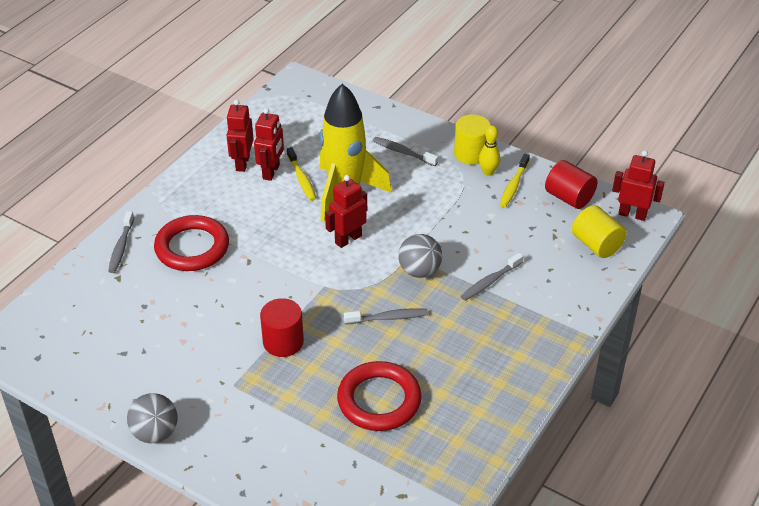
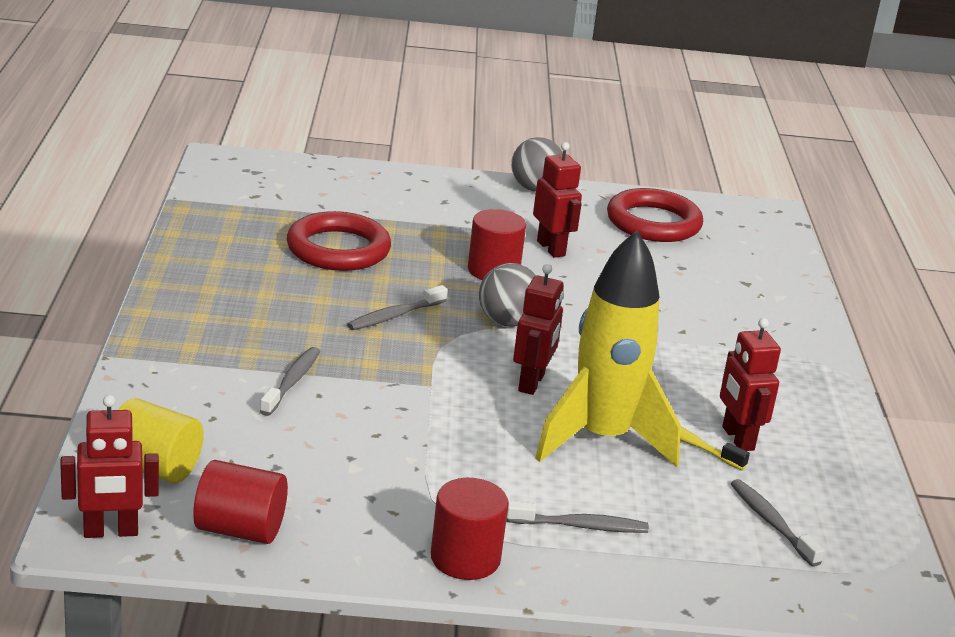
camera: 145 degrees right, 15 degrees down
(121, 247) = (788, 309): grey toothbrush -> grey toothbrush (771, 522)
(192, 247) = (710, 327): red ring -> red ring (653, 223)
(242, 163) = (792, 439): red robot -> red robot (551, 248)
(419, 271) = (400, 371): grey ball -> grey ball (507, 322)
(471, 153) = (465, 558): yellow cylinder -> red cylinder
(488, 172) = (410, 534): yellow bowling pin -> none
(513, 185) = (350, 523): yellow toothbrush -> none

